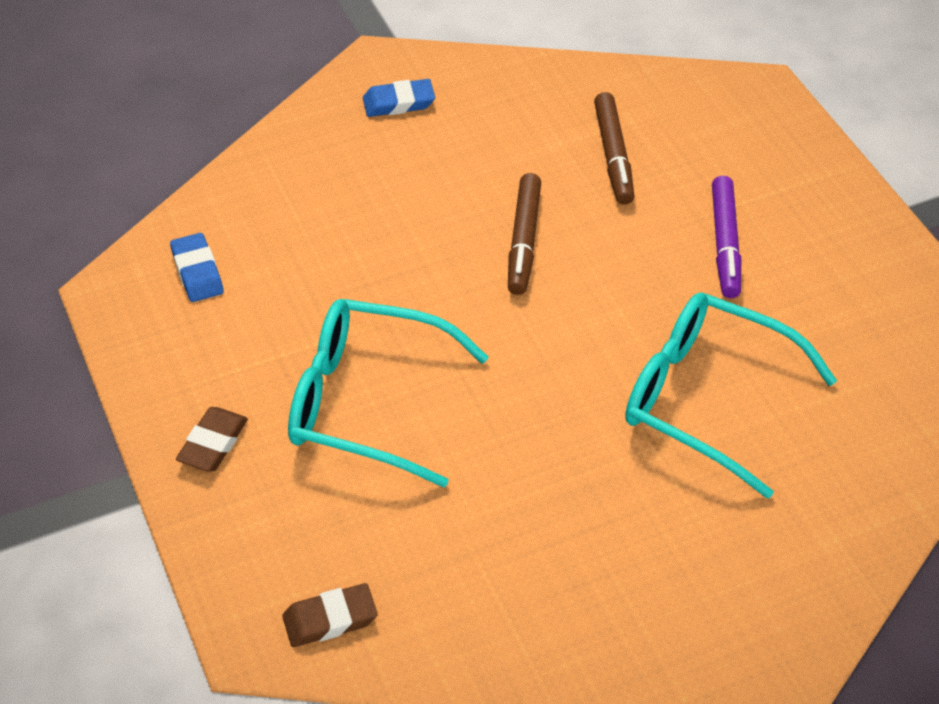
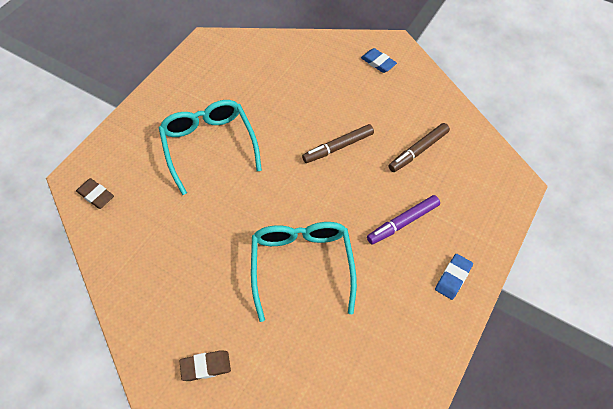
camera: 55 degrees right, 10 degrees up
(197, 272) = (234, 57): blue eraser -> blue eraser (453, 278)
(213, 443) = (155, 111): brown eraser -> brown eraser (206, 366)

